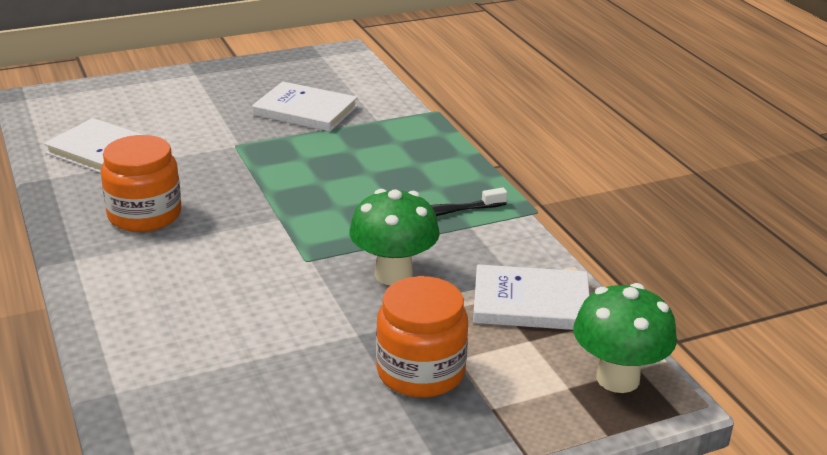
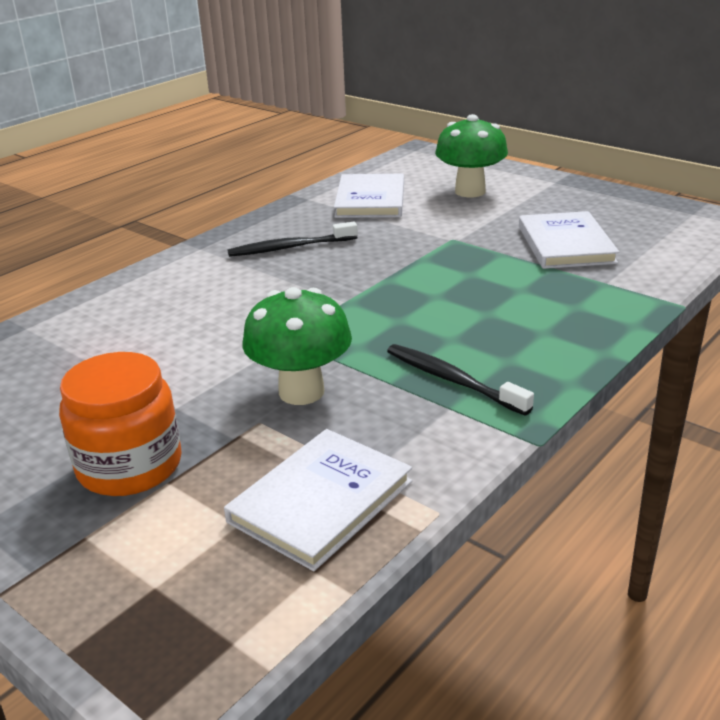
camera: 65 degrees right, 0 degrees up
(144, 215) = (290, 248): orange jar -> black toothbrush
(531, 302) = (321, 501): white book -> white book turned 60 degrees clockwise
(617, 378) = (196, 628): green mushroom -> green mushroom (470, 191)

